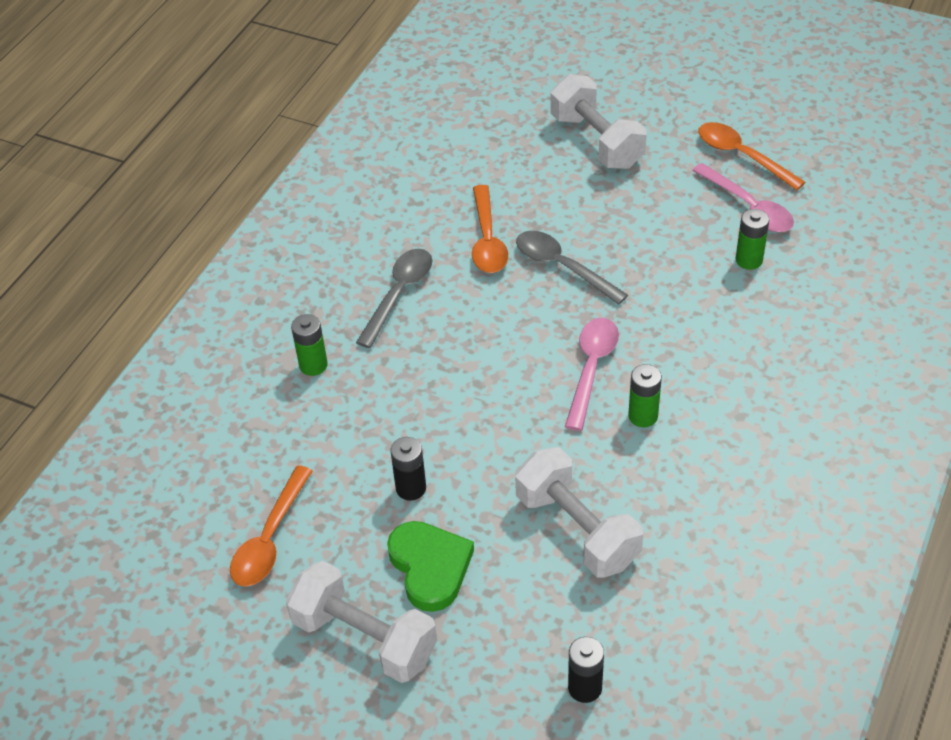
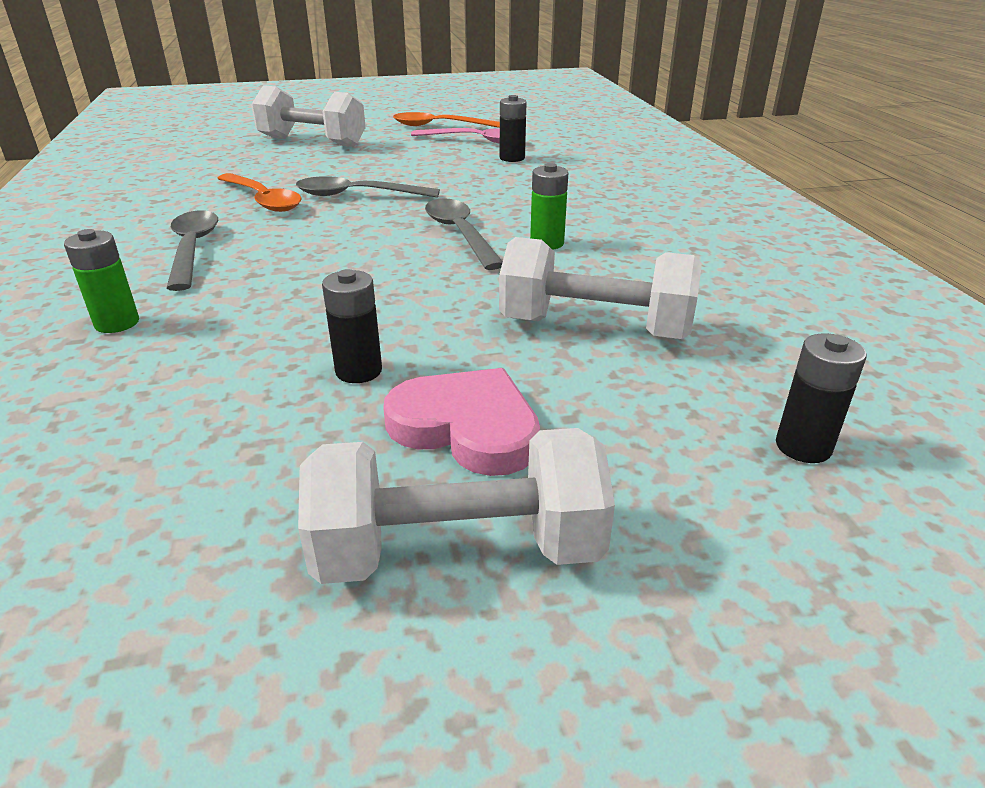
camera: 40 degrees left, 15 degrees down
(270, 538) = (175, 506): orange spoon -> none
(430, 567) = (467, 427): green heart -> pink heart
(591, 368) = (460, 234): pink spoon -> grey spoon
(749, 260) = (512, 158): green battery -> black battery

